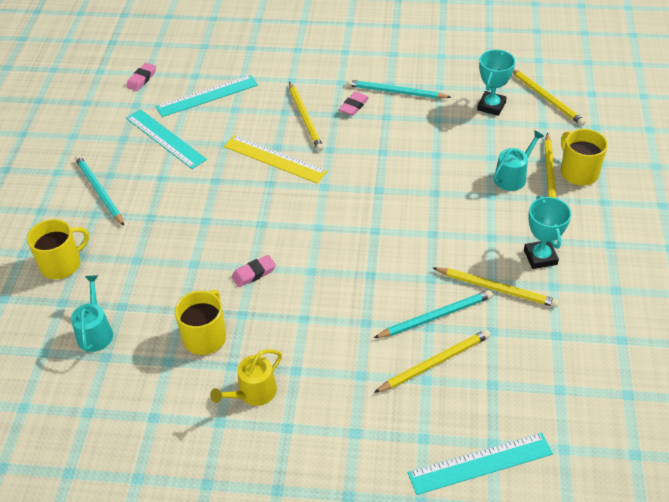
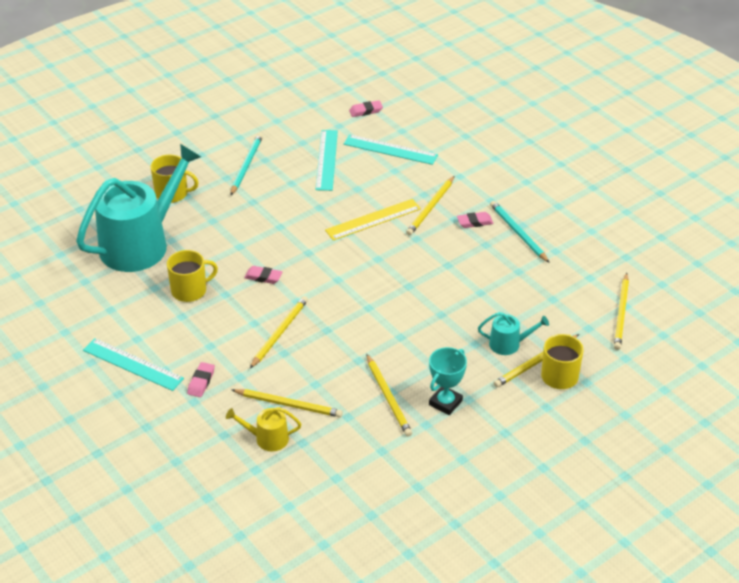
camera: 45 degrees right, 5 degrees down
(95, 332) = (140, 243): turquoise watering can -> turquoise watering can, size x2.37
(253, 393) = (173, 338): yellow watering can -> yellow watering can (267, 438)
(274, 159) = (373, 219): yellow ruler -> yellow ruler turned 75 degrees clockwise
(335, 409) = (201, 382): none -> pink eraser
(337, 309) = (279, 333): none -> yellow pencil
(436, 316) = (328, 382): turquoise pencil -> none
(480, 463) = (233, 472): turquoise ruler -> turquoise ruler (133, 364)
(491, 106) = (571, 289): turquoise trophy -> none

